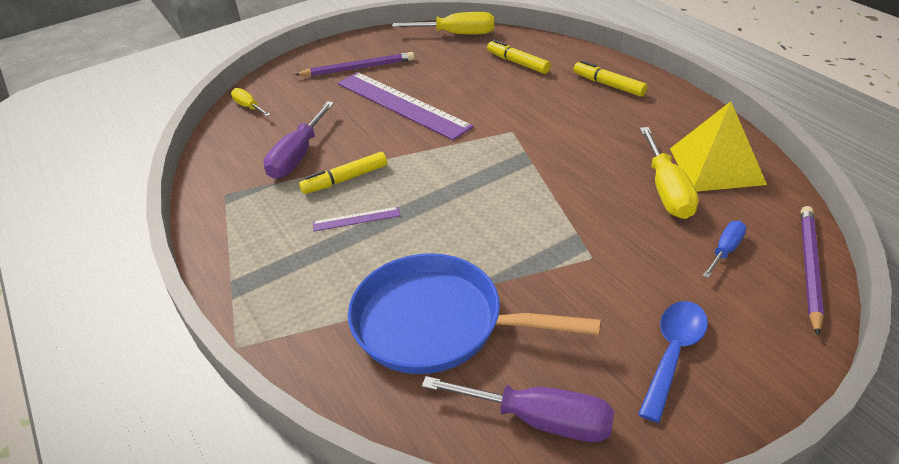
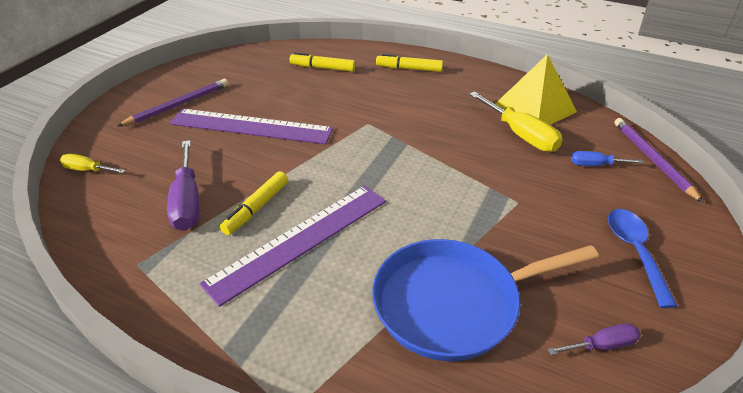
camera: 35 degrees left, 0 degrees up
(356, 219) = (300, 240): purple ruler -> purple ruler, size x2.35
(457, 34) = (248, 56): yellow screwdriver -> none
(539, 420) = (602, 345): purple screwdriver -> purple screwdriver, size x0.56
(725, 250) = (596, 165): blue screwdriver -> blue screwdriver turned 90 degrees counterclockwise

